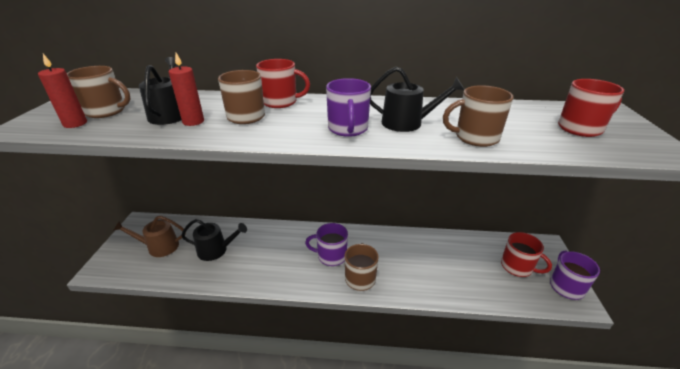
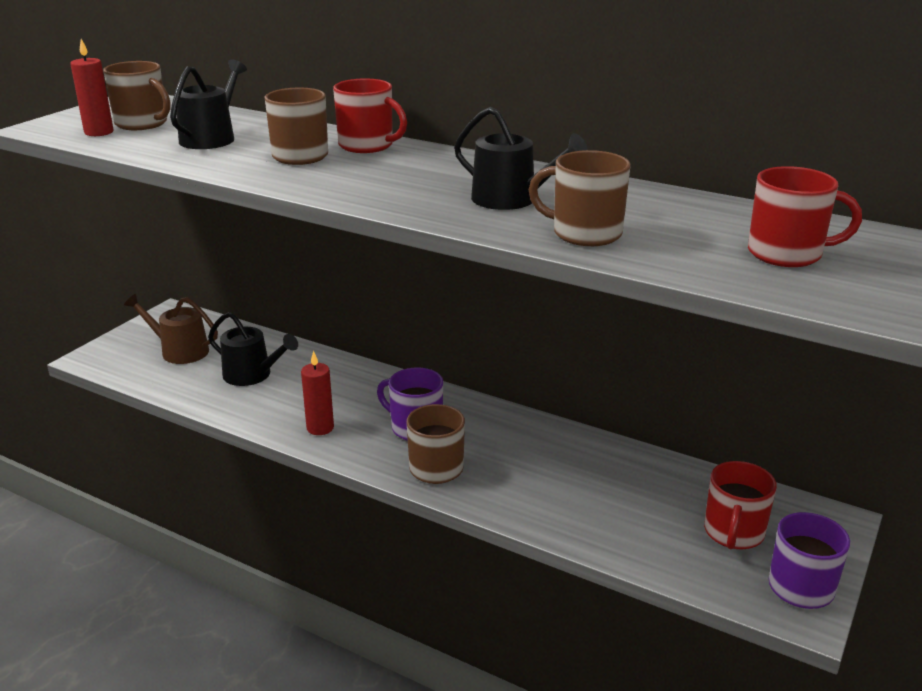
camera: 25 degrees right, 5 degrees down
(193, 121) = (230, 151): red candle -> red candle (320, 428)
(348, 129) = (415, 192): purple mug -> none
(517, 267) = (733, 533): red mug -> red mug turned 45 degrees clockwise

